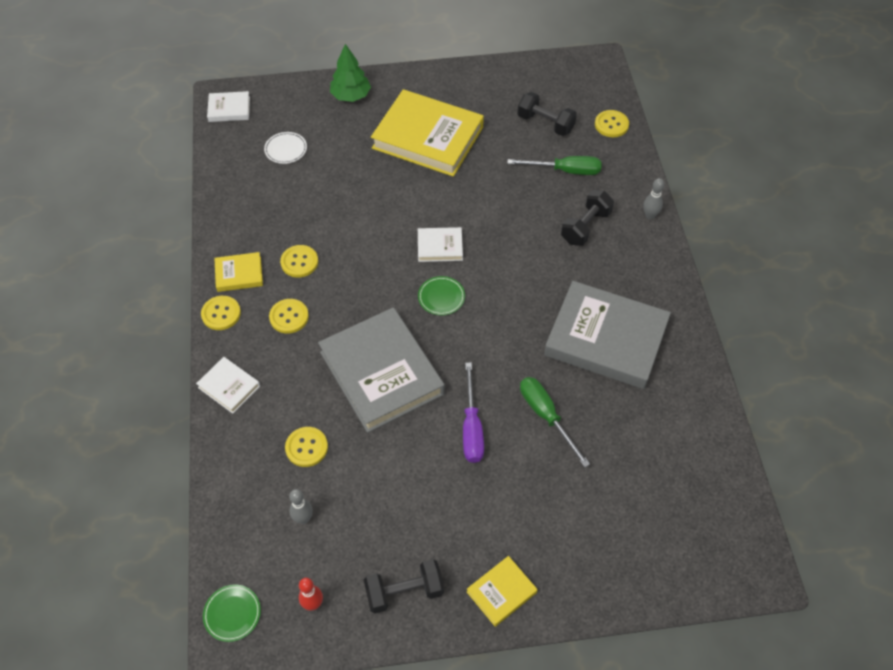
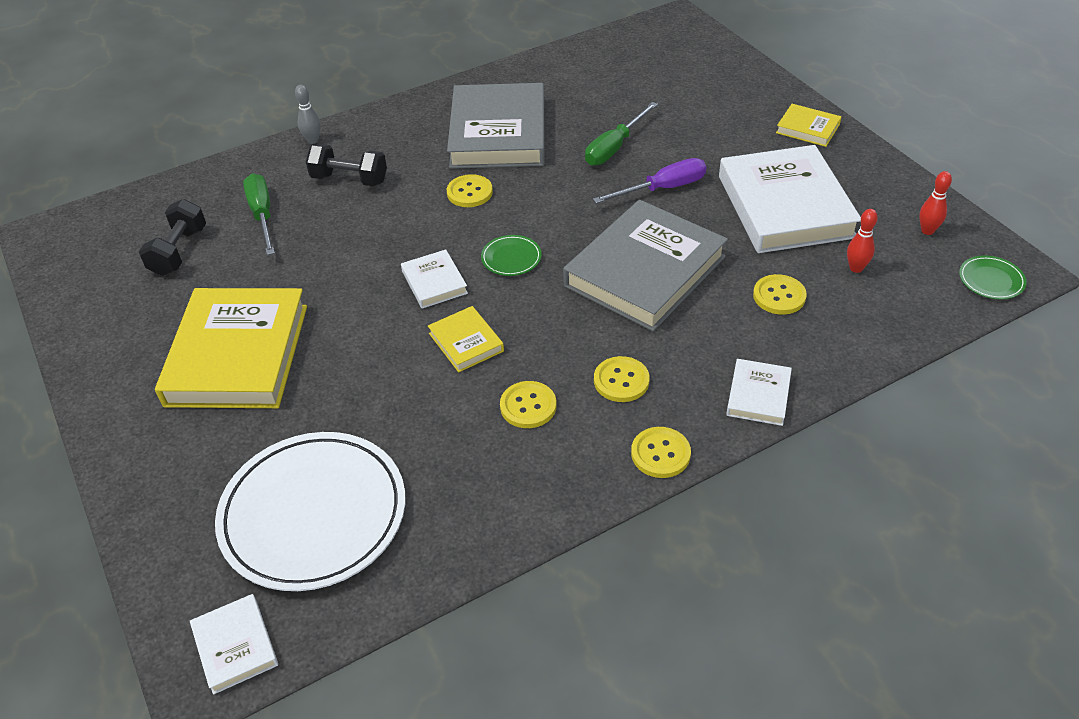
camera: 110 degrees left, 10 degrees down
(239, 274) = (584, 464): yellow book -> yellow book (466, 342)
(286, 149) = (313, 514): white plate -> white plate, size x2.48
(303, 518) = (856, 268): grey bowling pin -> red bowling pin
(351, 96) = (163, 477): green tree -> none
(402, 509) = (785, 206): none -> white book
(404, 592) = (860, 180): black dumbbell -> none
(611, 125) = (168, 197): yellow button -> yellow button (469, 192)

